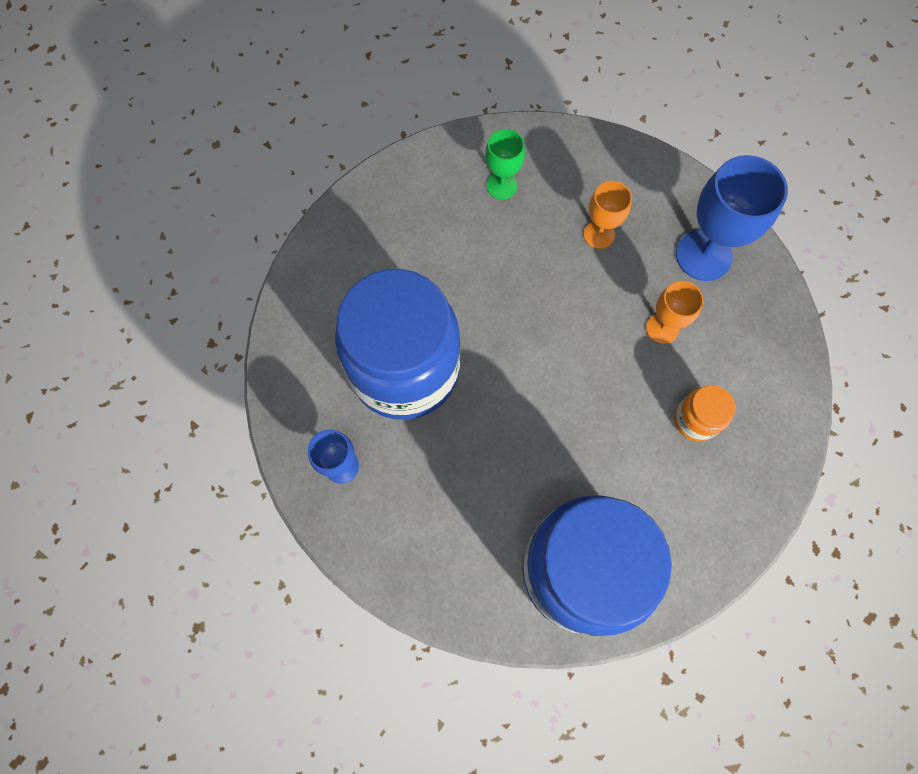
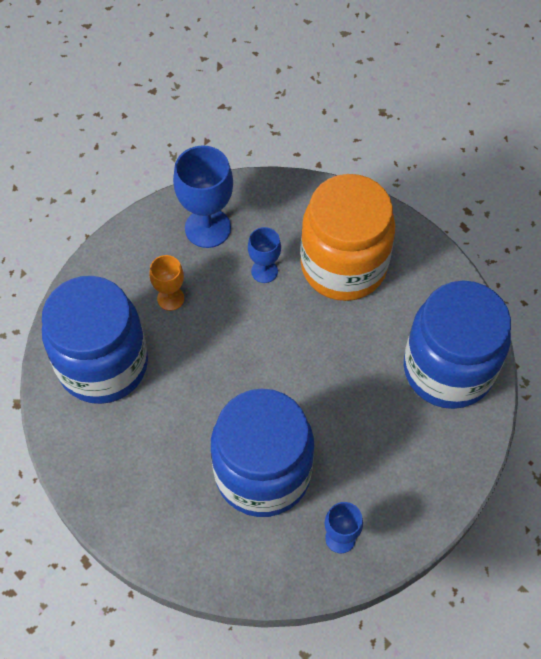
camera: 80 degrees left, 10 degrees down
(501, 186) = (103, 365): green goblet -> blue jar
(662, 328) = (264, 271): orange goblet -> blue goblet
(695, 420) = (343, 266): orange jar -> orange jar, size x2.43

